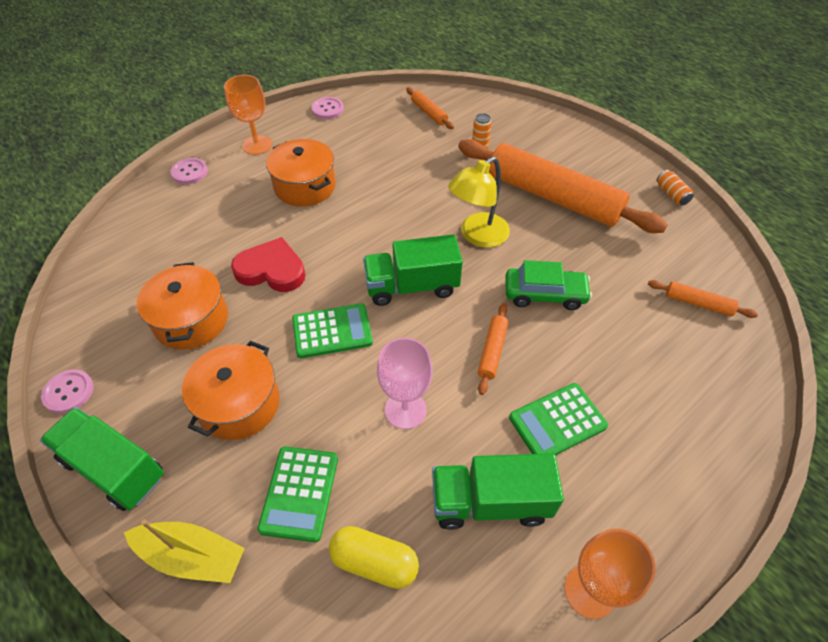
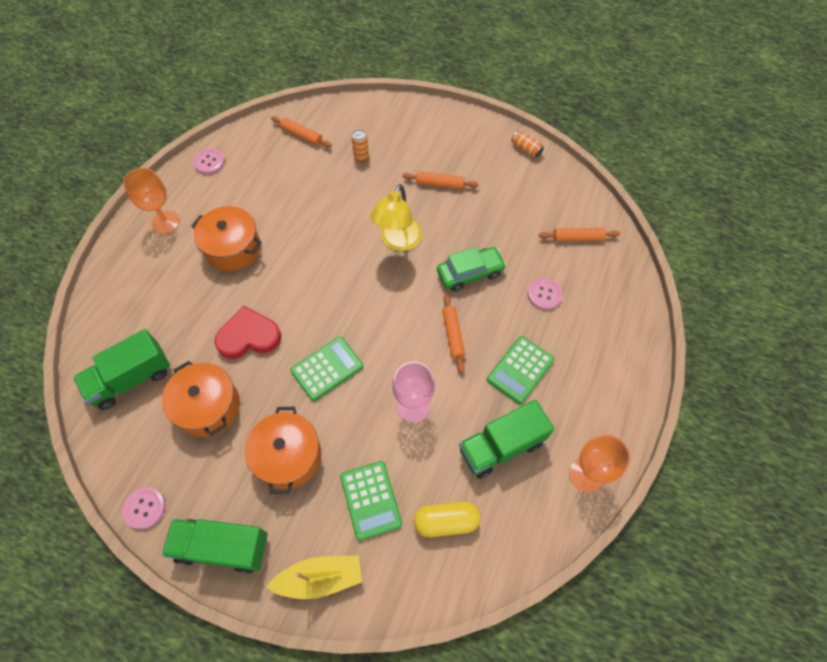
camera: 25 degrees left, 10 degrees up
(189, 172) = (119, 272): pink button -> pink button (544, 294)
(412, 286) = (369, 306): green truck -> green truck (131, 379)
(553, 197) = (440, 184): orange rolling pin -> orange rolling pin, size x0.41

